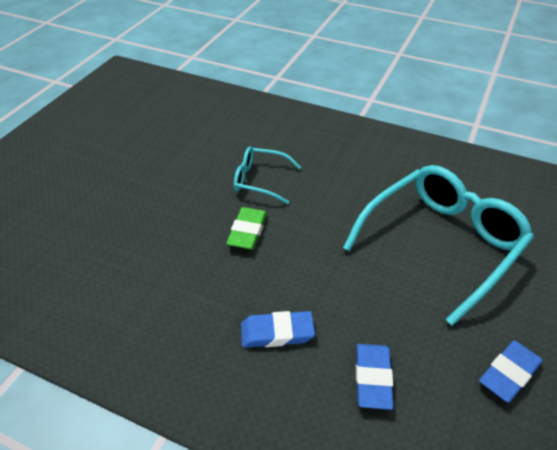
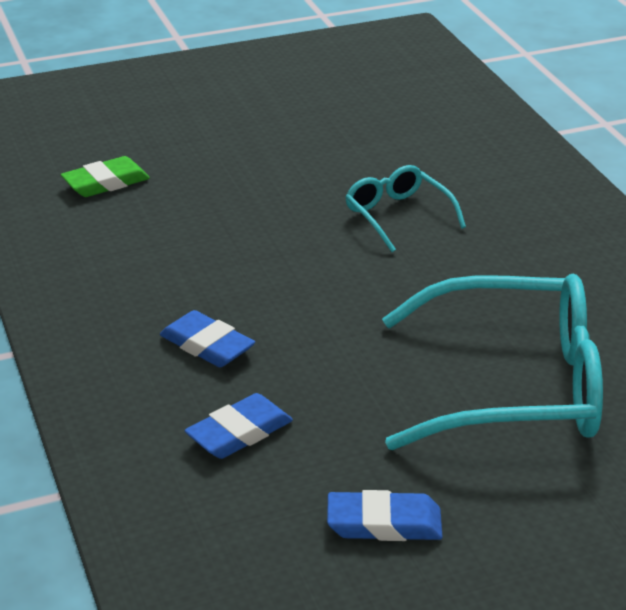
camera: 45 degrees right, 10 degrees down
(247, 231) = (309, 253): green eraser -> green eraser (106, 183)

